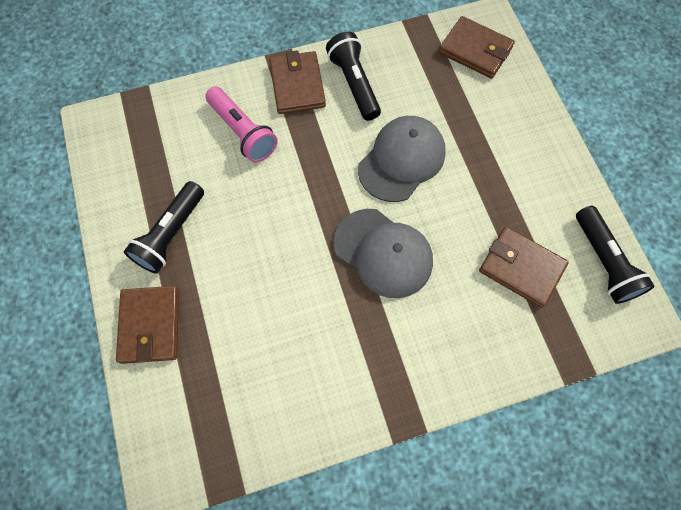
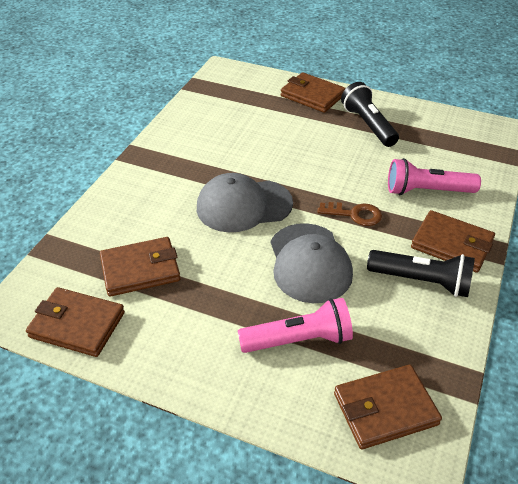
camera: 130 degrees right, 25 degrees down
(319, 164) = (354, 214): none -> brown key
(474, 121) = (298, 340): none -> pink flashlight
(603, 262) = (77, 325): black flashlight -> brown wallet

